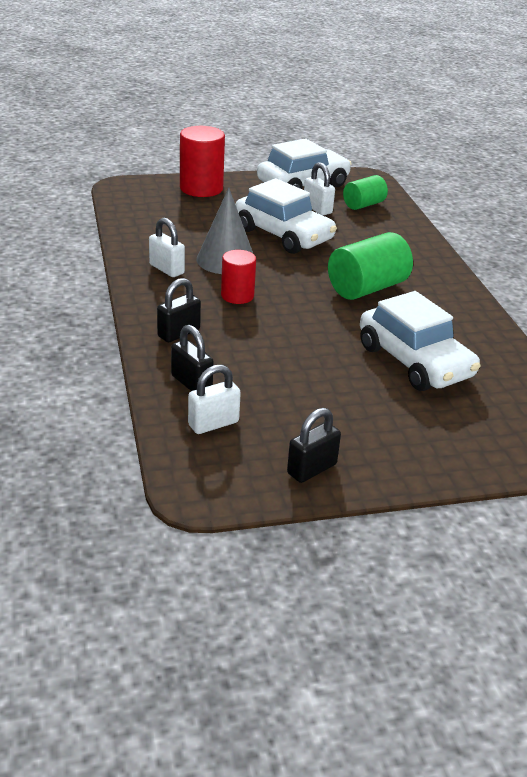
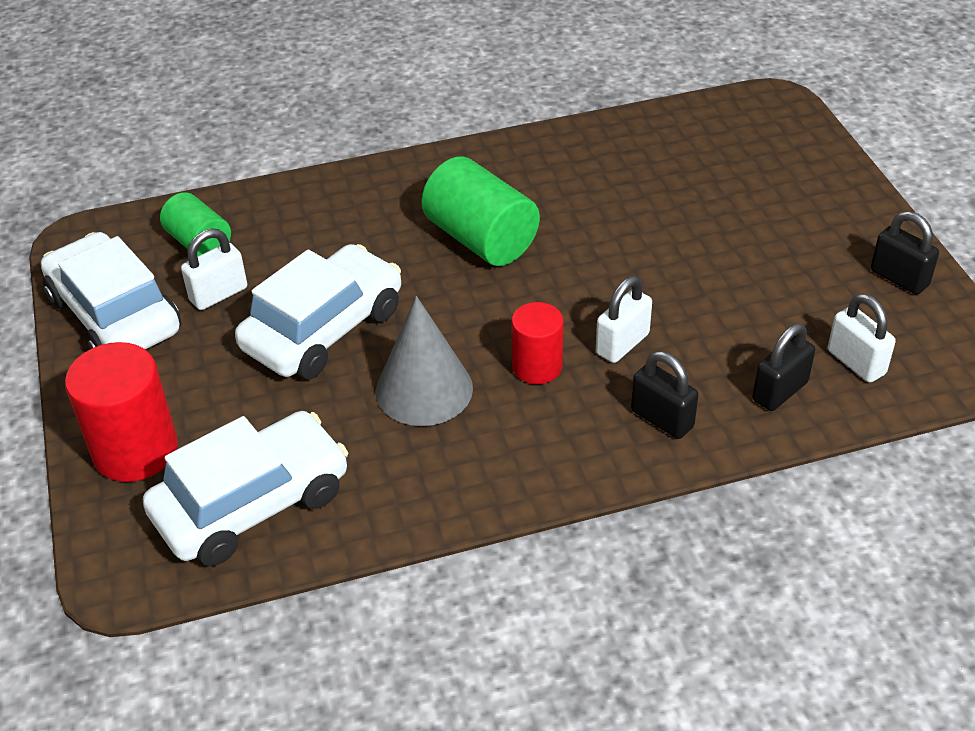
camera: 90 degrees left, 10 degrees up
(166, 269) = (471, 458): white padlock -> white padlock (622, 344)
(414, 361) = (654, 201): white car -> white car (252, 504)

